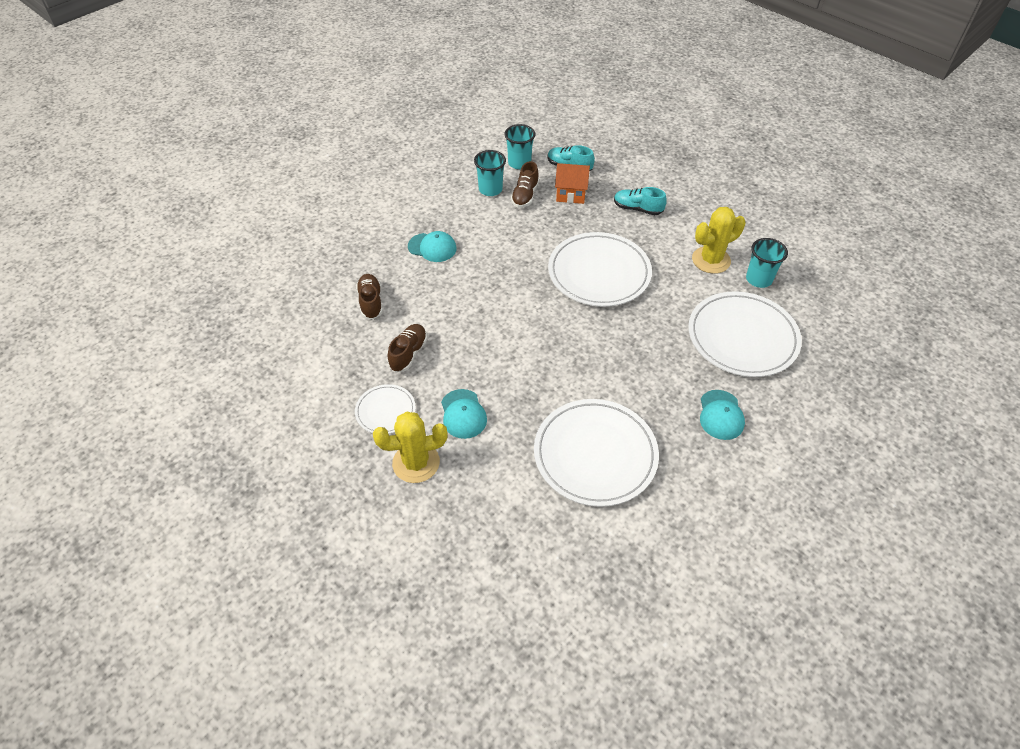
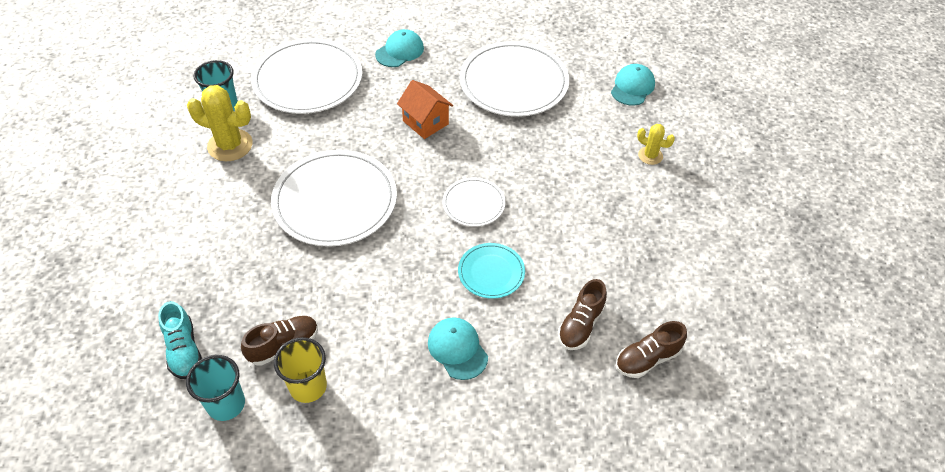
camera: 140 degrees left, 0 degrees up
(385, 411) = (646, 207): white plate -> white plate (473, 204)
(408, 353) = (586, 244): brown shoe -> brown shoe (647, 358)
(416, 463) = (650, 156): yellow cactus -> yellow cactus, size x0.56
(454, 296) = (491, 272): none -> turquoise plate
(463, 414) = (583, 165): turquoise cap -> turquoise cap (632, 87)
(490, 189) = (308, 387): turquoise cup -> yellow cup
(571, 194) = (236, 309): orange house -> orange house (425, 122)
(637, 209) = (204, 239): turquoise shoe -> none

